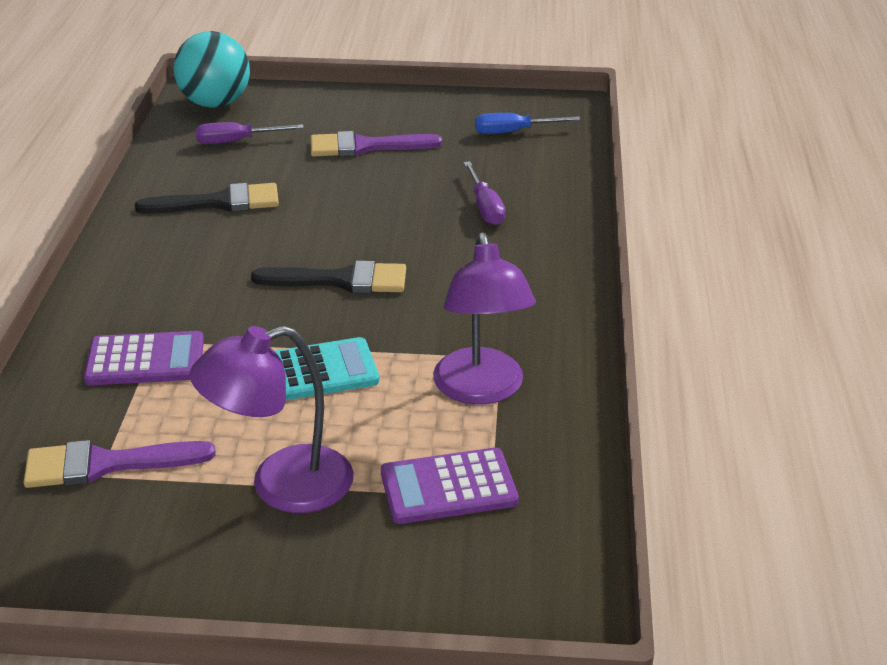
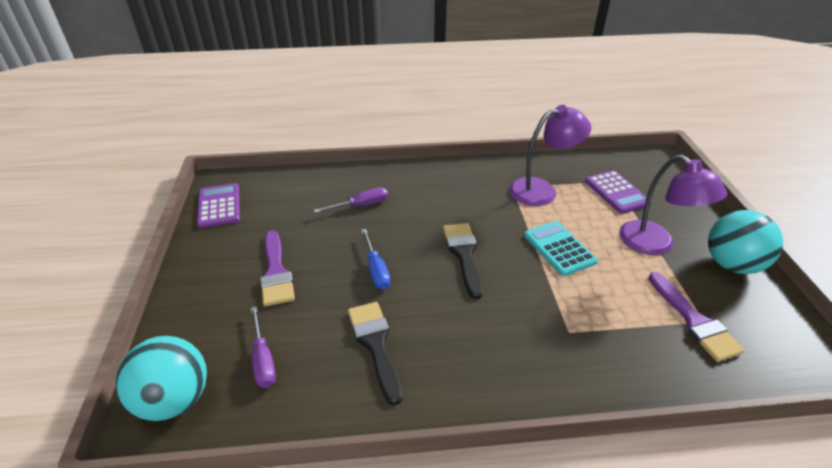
camera: 100 degrees left, 5 degrees up
(145, 360) = (592, 331): purple calculator -> purple calculator (219, 206)
(190, 566) = (731, 264): none -> turquoise ball
(514, 132) = (256, 202): blue screwdriver -> blue screwdriver (376, 269)

